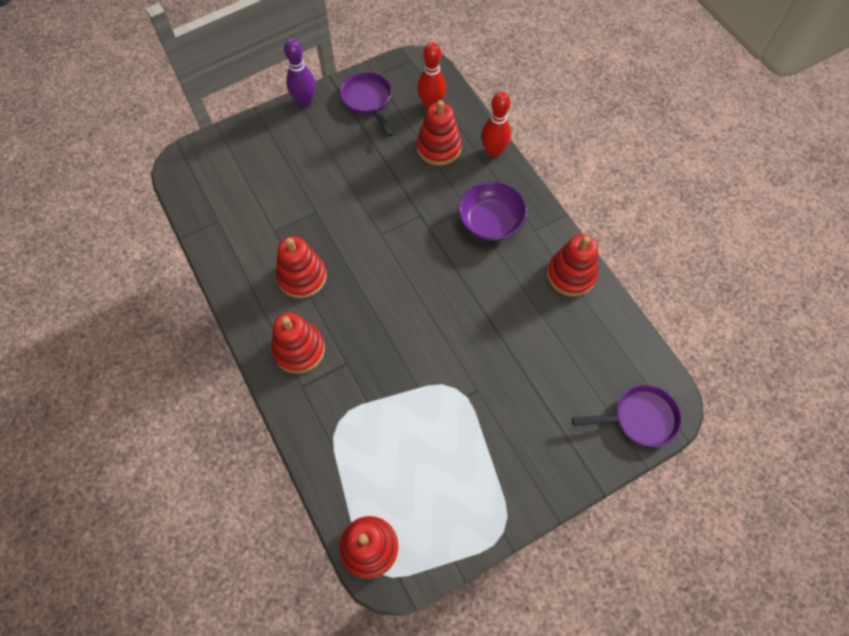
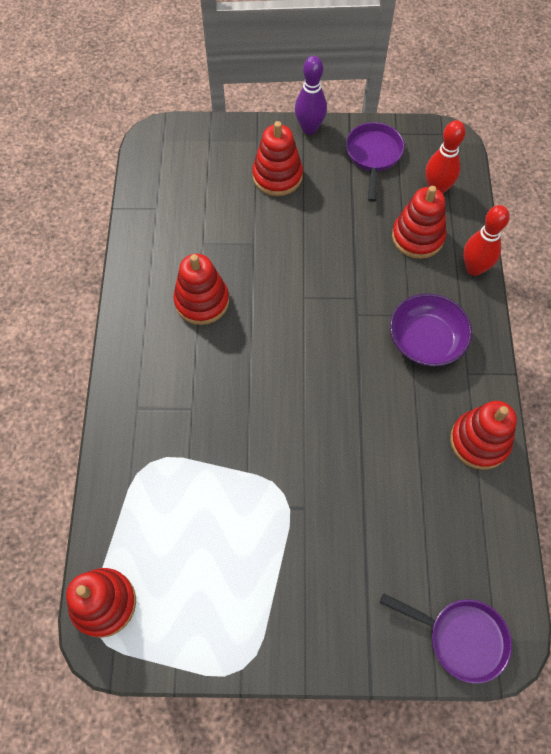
camera: 30 degrees right, 0 degrees up
(299, 349) = (156, 371): red stacking toy -> red stacking toy (277, 176)

